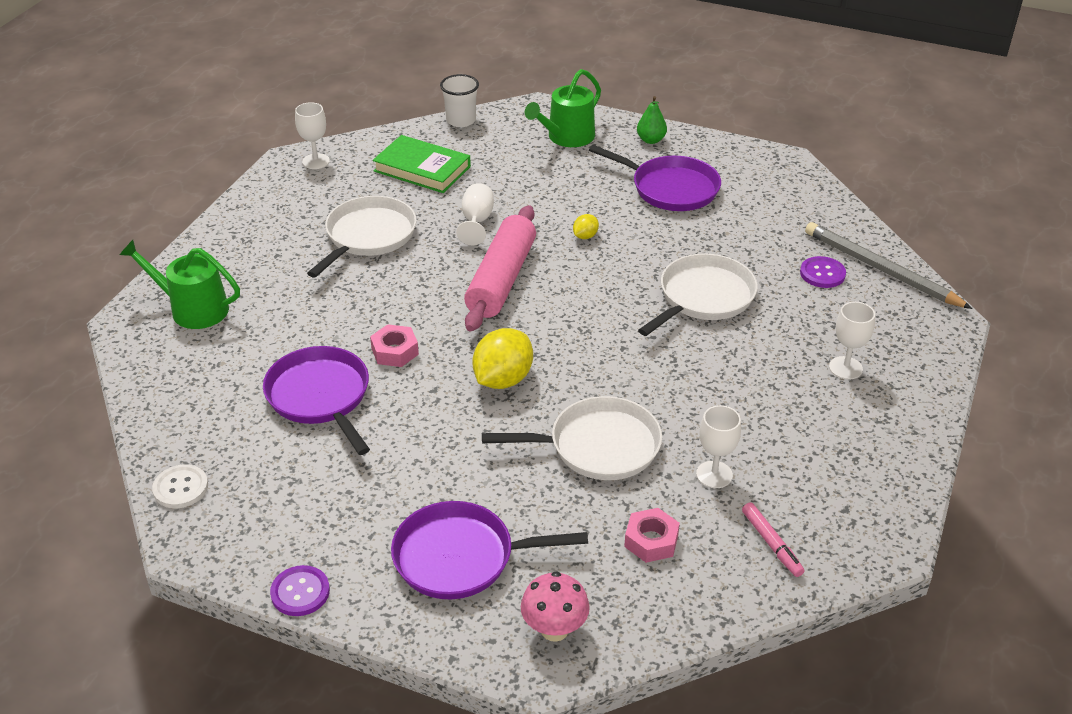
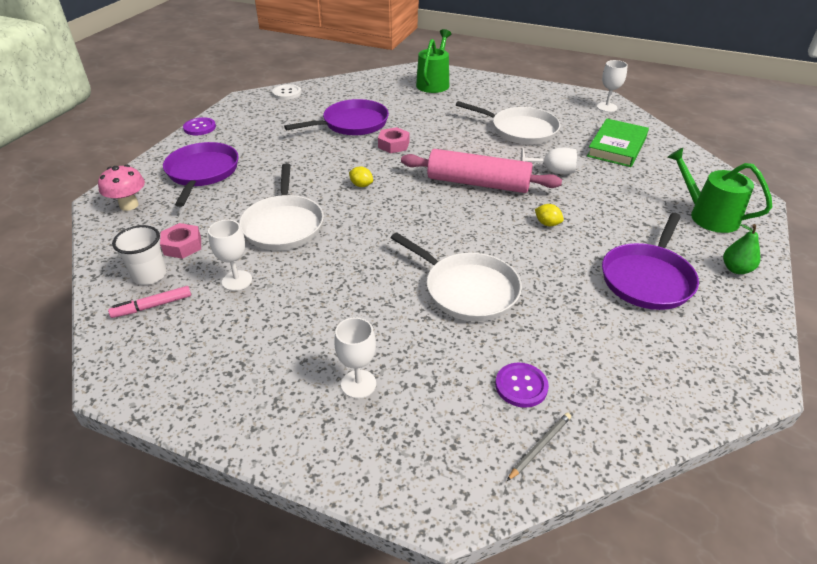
camera: 90 degrees right, 0 degrees up
(461, 120) = (701, 161): white cup -> white cup (149, 275)
(503, 379) = (361, 185): yellow lemon -> yellow lemon, size x0.49
(881, 270) = (539, 446): grey pencil -> grey pencil, size x0.44

